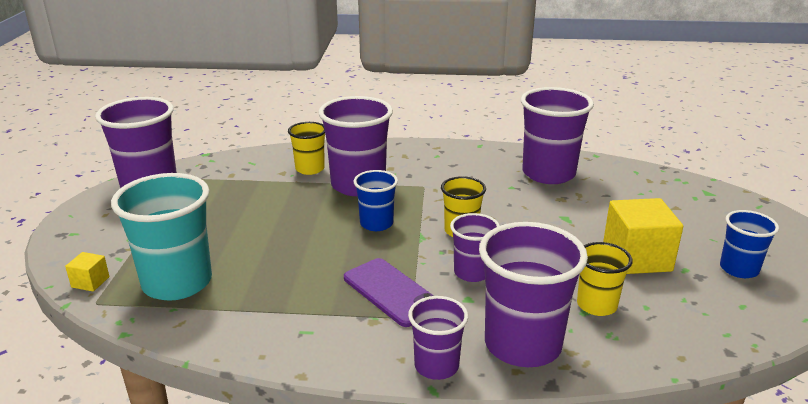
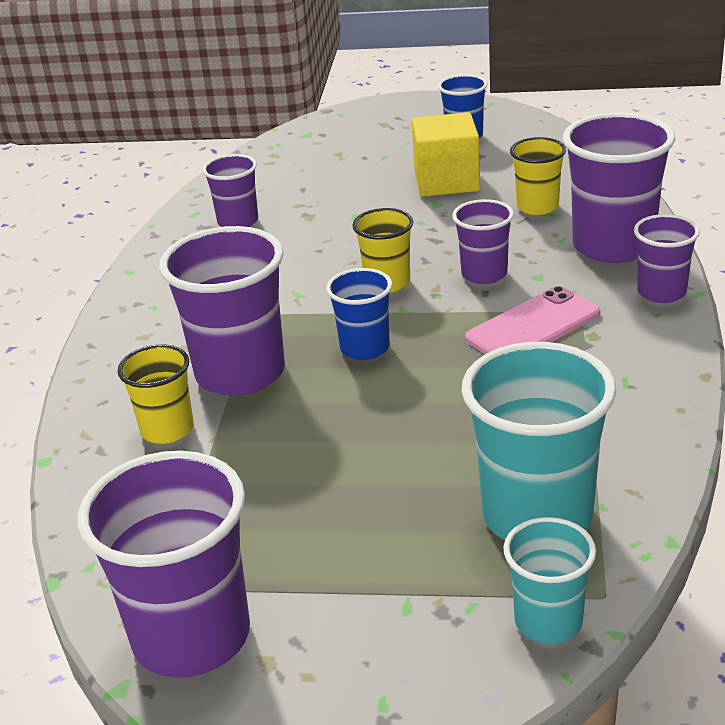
camera: 85 degrees left, 5 degrees up
(90, 282) = (548, 621): yellow cube -> turquoise cup
(391, 292) = (533, 326): purple phone -> pink phone
(548, 174) = (238, 222): purple cup -> purple cup, size x0.56

